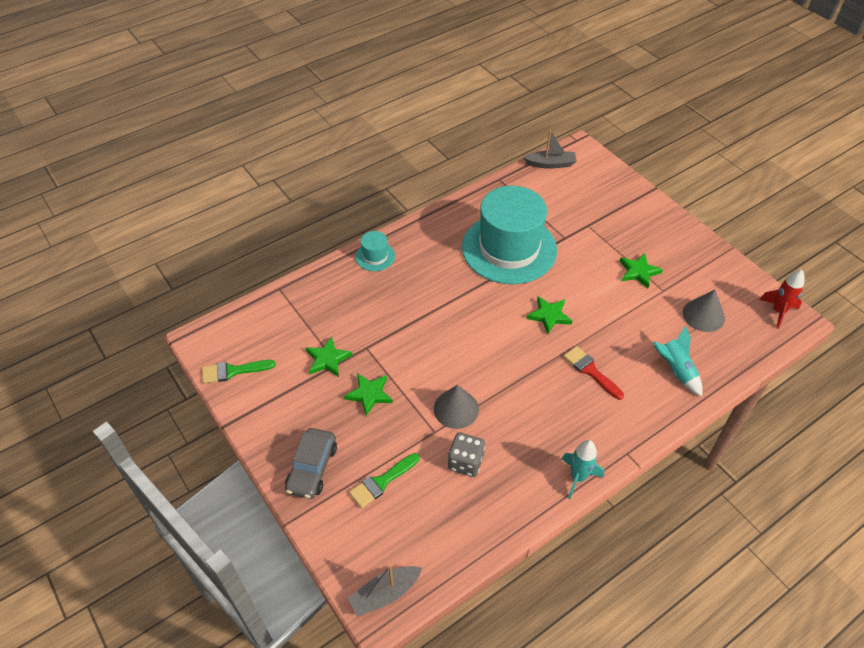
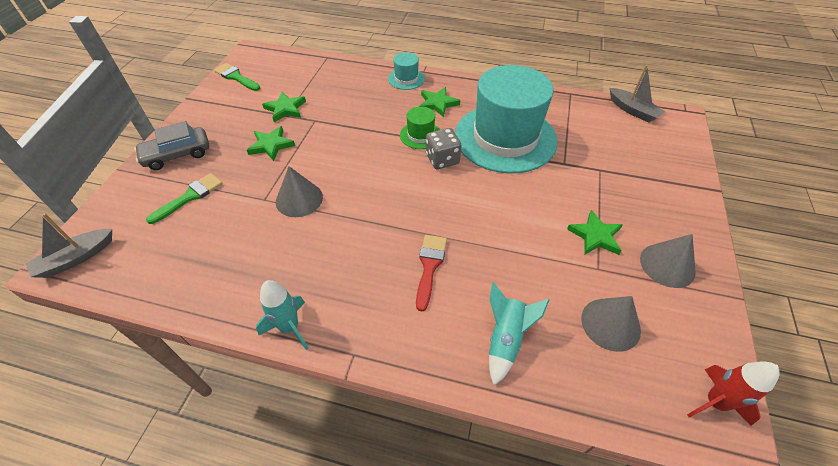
camera: 50 degrees right, 0 degrees up
(382, 482) = (190, 197): green brush -> green brush turned 120 degrees clockwise
(385, 594) = (76, 258): grey boat -> grey boat turned 60 degrees counterclockwise
(456, 293) = (420, 135): none -> green hat
(465, 462) = (246, 235): grey dice -> grey dice (442, 159)
(549, 316) = (462, 201): green star -> green star (437, 103)
(686, 258) = (667, 265): none -> grey cone

